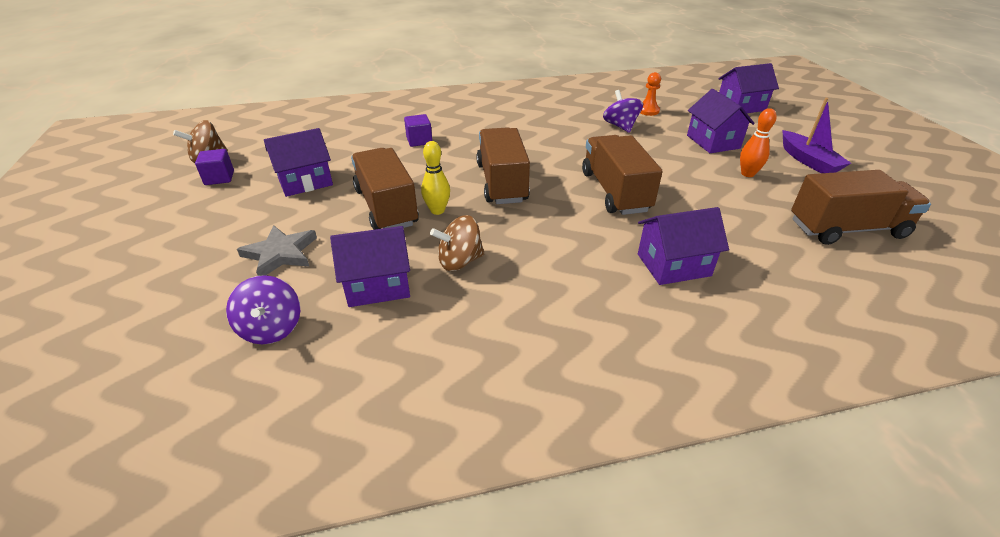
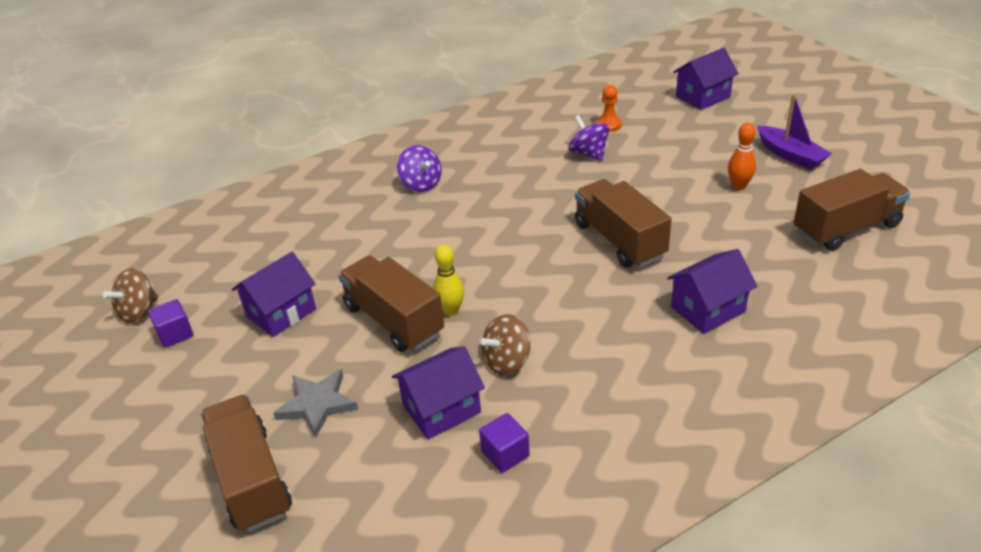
camera: 15 degrees left, 0 degrees up
(271, 328) = (366, 482): purple spinning top -> purple spinning top (421, 184)
(419, 141) = (377, 226): purple cube -> purple cube (505, 454)
(502, 182) = (499, 258): brown truck -> brown truck (251, 479)
(713, 142) = (691, 152): purple house -> none

